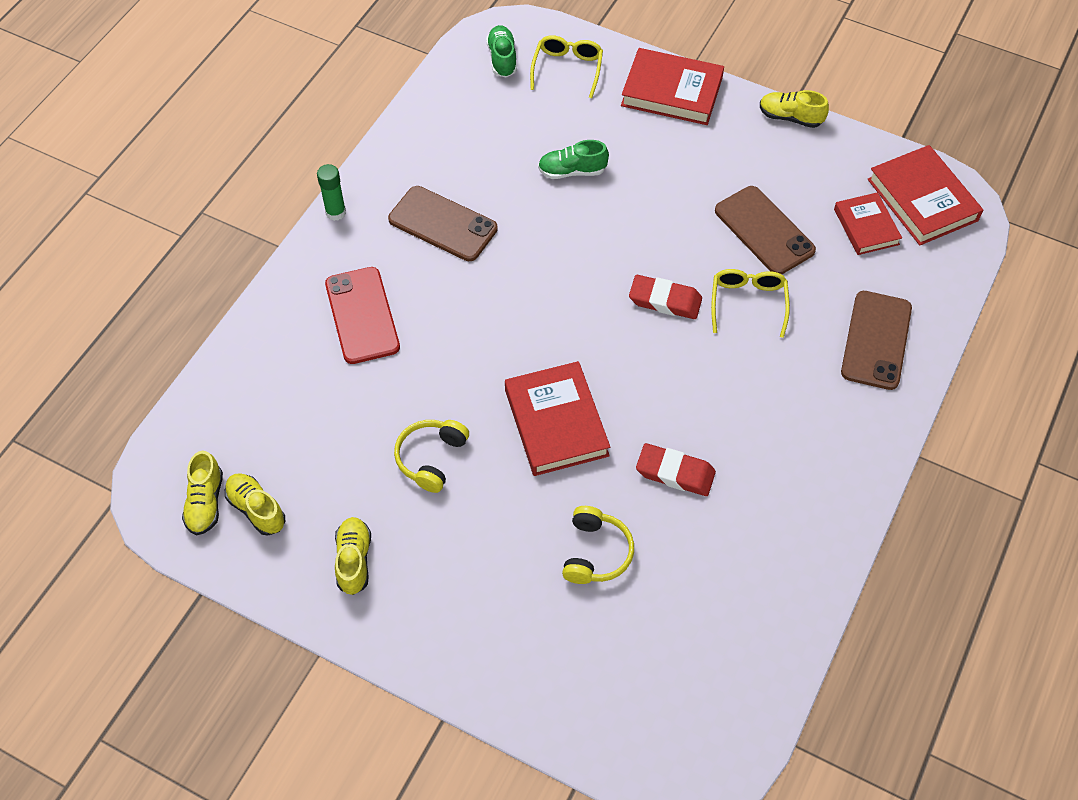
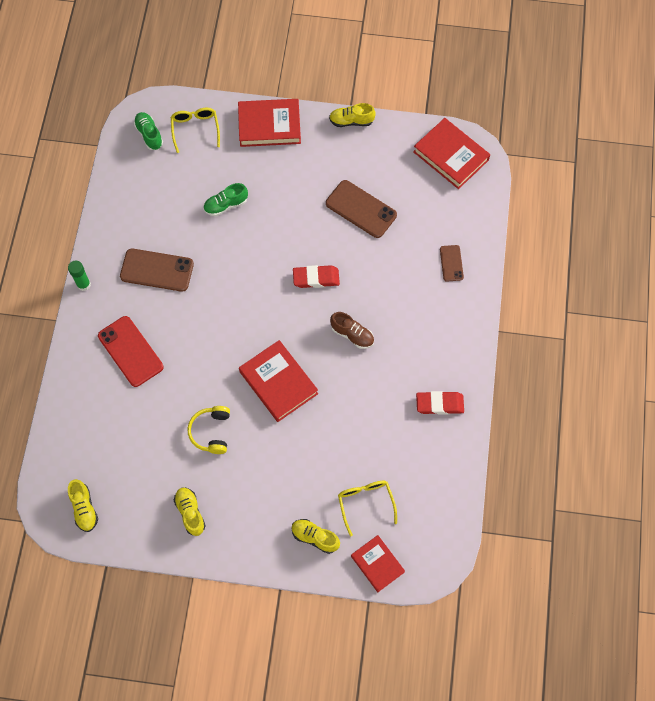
camera: 20 degrees left, 10 degrees up
(256, 509) = (118, 501): yellow shoe -> yellow shoe (315, 537)
(596, 553) = (331, 457): yellow headphones -> none
(675, 473) = (360, 391): red eraser -> red eraser (439, 404)
(691, 391) = (352, 334): none -> brown shoe
(748, 303) = (367, 263): yellow glasses -> yellow glasses (365, 503)
(866, 227) = (422, 186): red book -> red book (377, 564)
(876, 340) = (451, 263): brown phone -> brown phone, size x0.56

